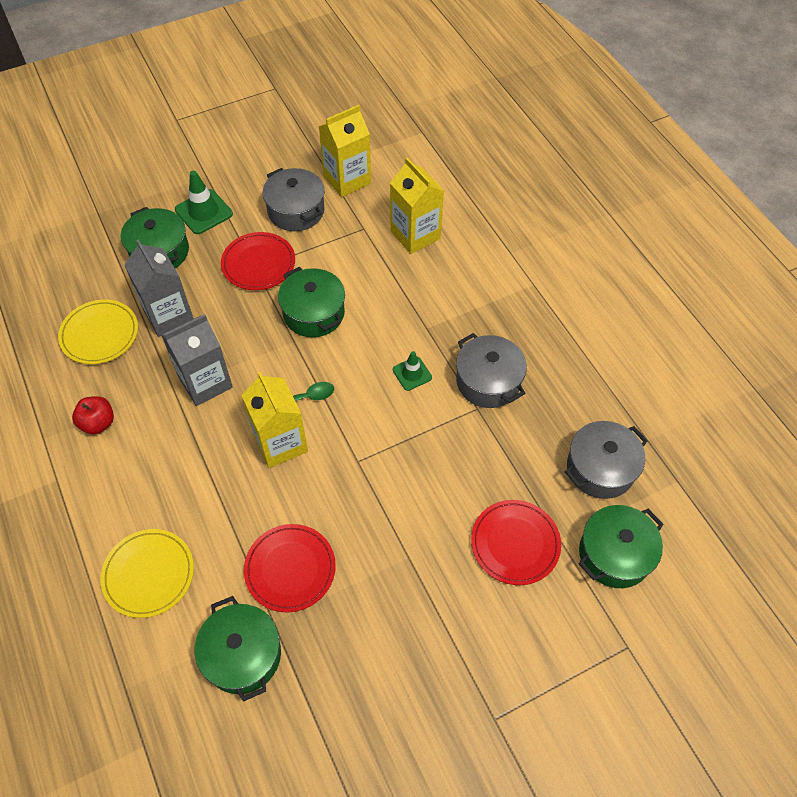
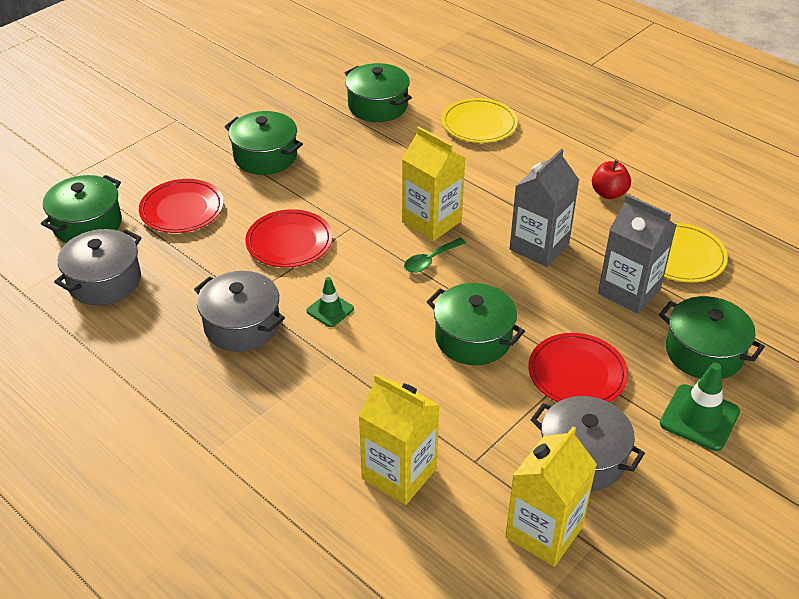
camera: 160 degrees right, 15 degrees down
(290, 569) = (370, 151): red plate -> red plate (289, 242)
(407, 602) = (265, 156): none -> green pot

